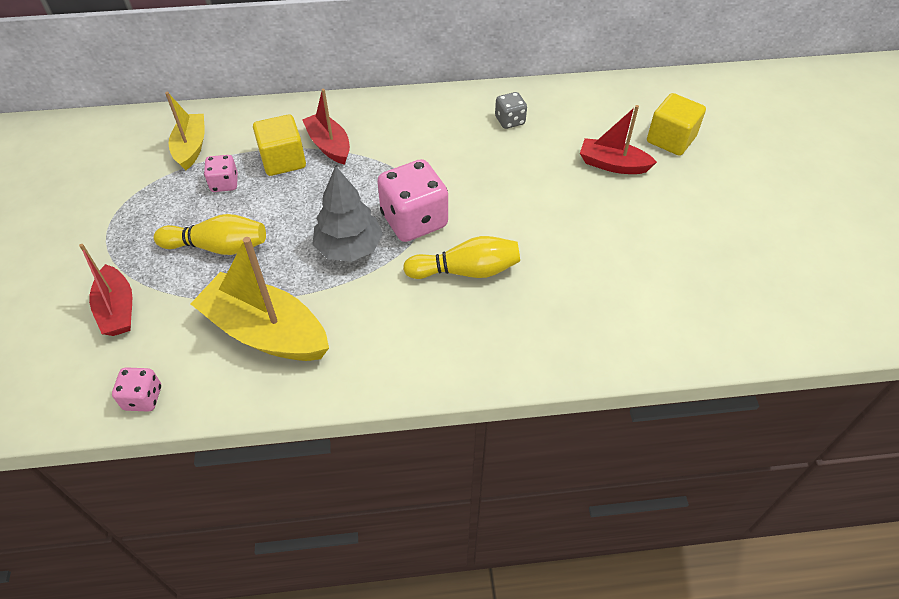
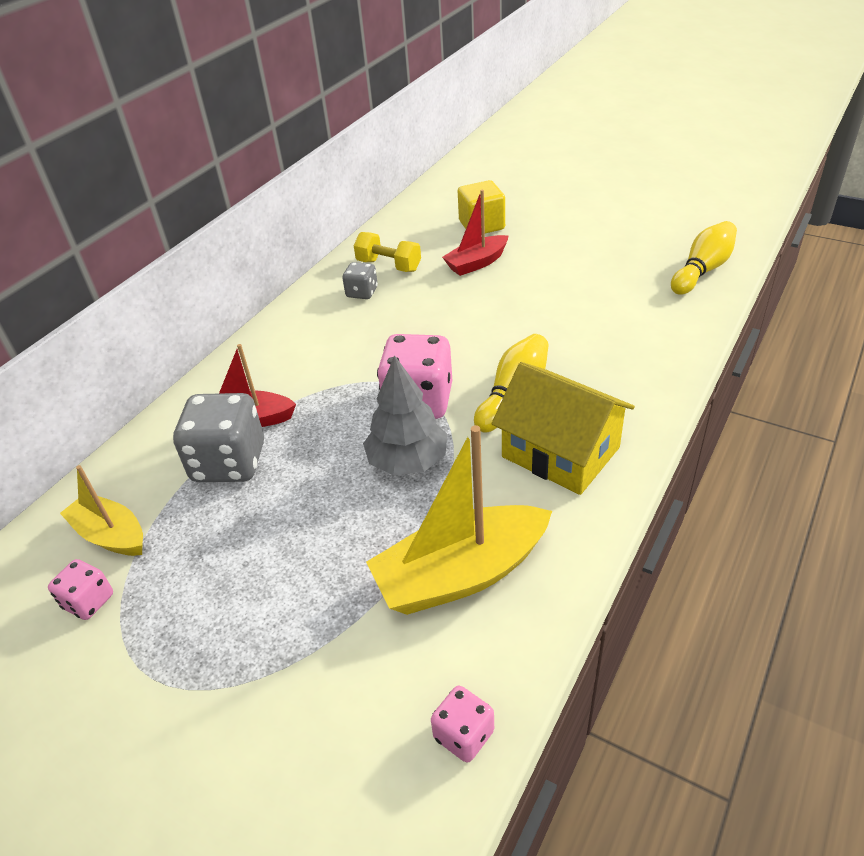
camera: 50 degrees left, 10 degrees down
(117, 309) = (298, 712): red boat -> none
(218, 247) = (297, 569): yellow bowling pin -> yellow bowling pin (702, 270)
(224, 183) = (206, 526): pink dice -> pink dice (89, 601)
(283, 160) = (229, 462): yellow cube -> grey dice
(423, 331) = (560, 452): none -> yellow house
(557, 116) = (389, 266): none -> yellow dumbbell

